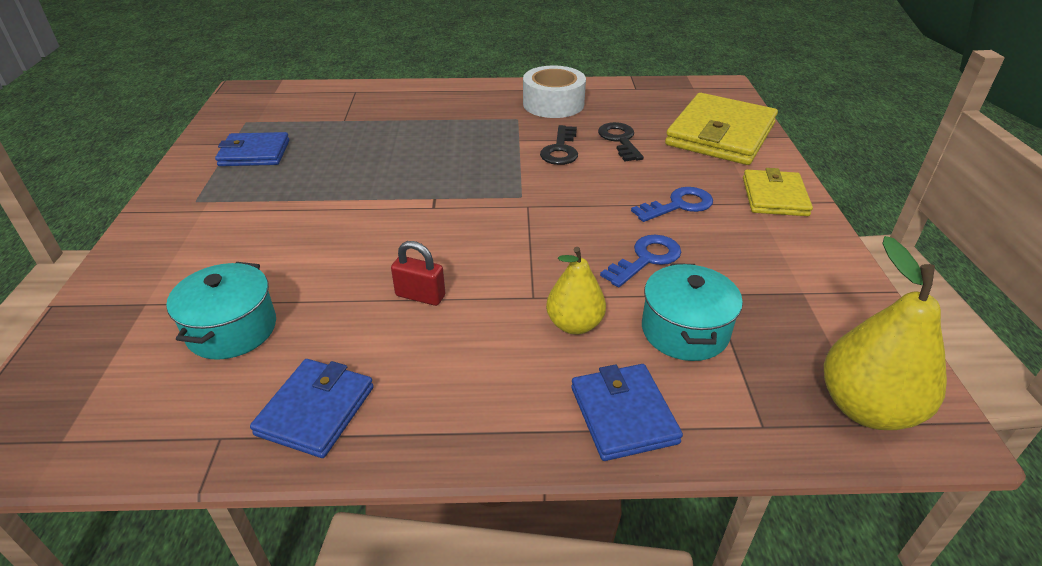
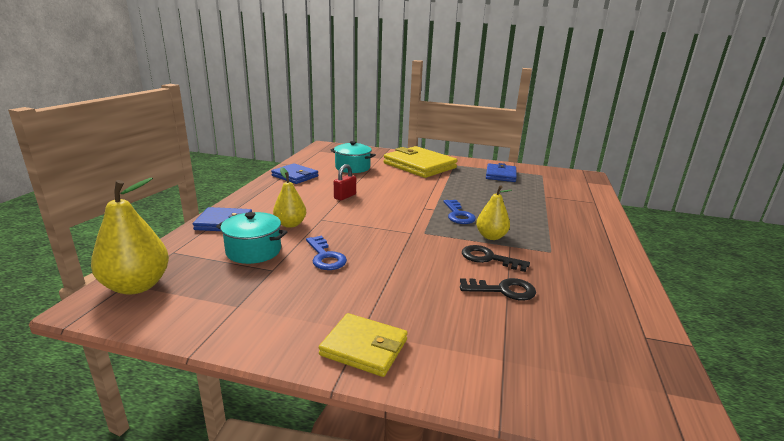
camera: 105 degrees right, 15 degrees down
(503, 151) = (491, 236): none -> yellow pear
(553, 104) = (585, 273): white tape -> none
(678, 205) = (380, 288): blue key -> blue key (458, 215)
(720, 134) = (510, 362): yellow wallet -> yellow wallet (419, 165)

